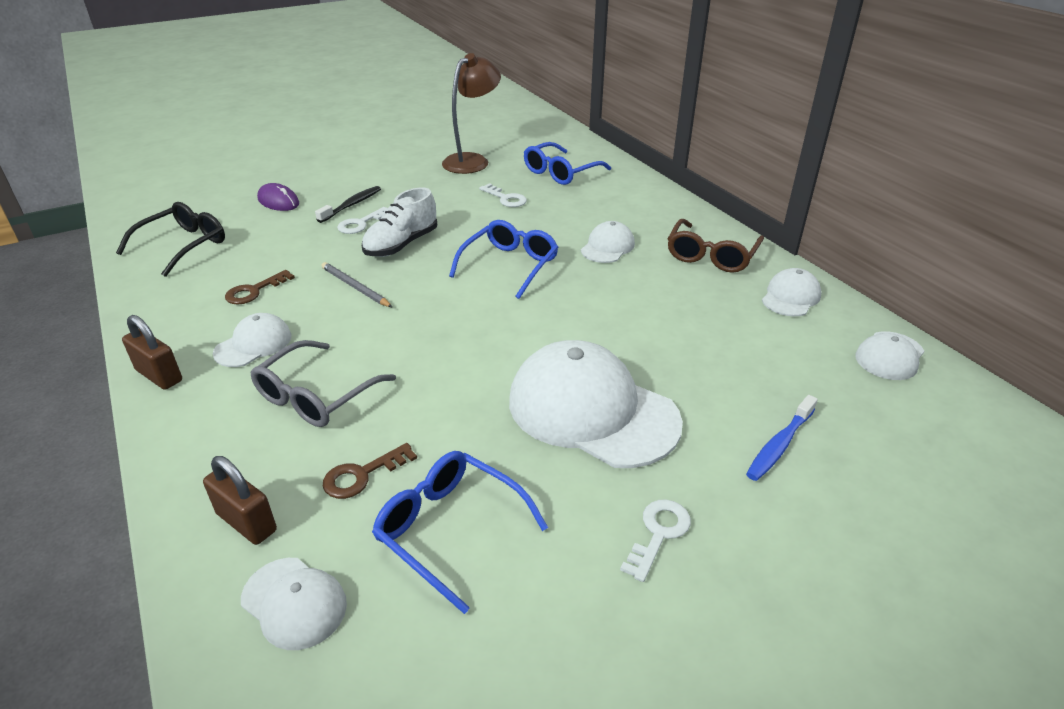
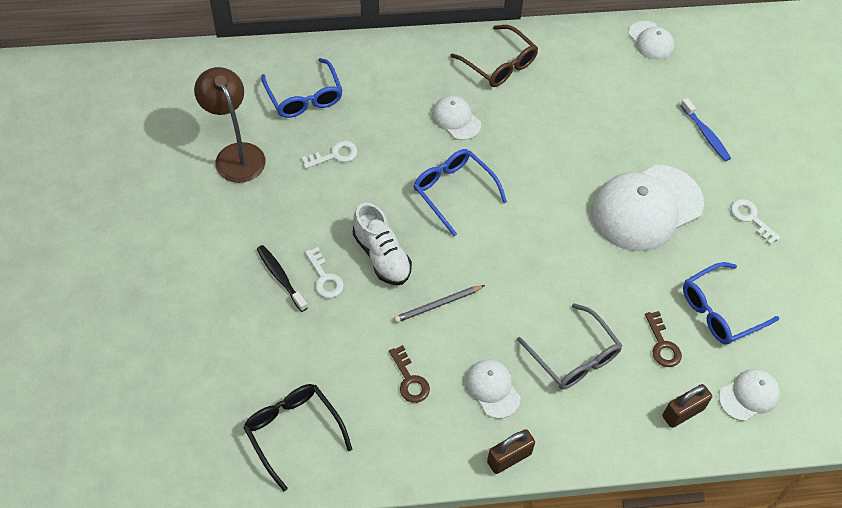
camera: 70 degrees left, 20 degrees up
(278, 201) = (236, 338): purple mouse -> none
(790, 297) = (571, 50): white cap -> none

